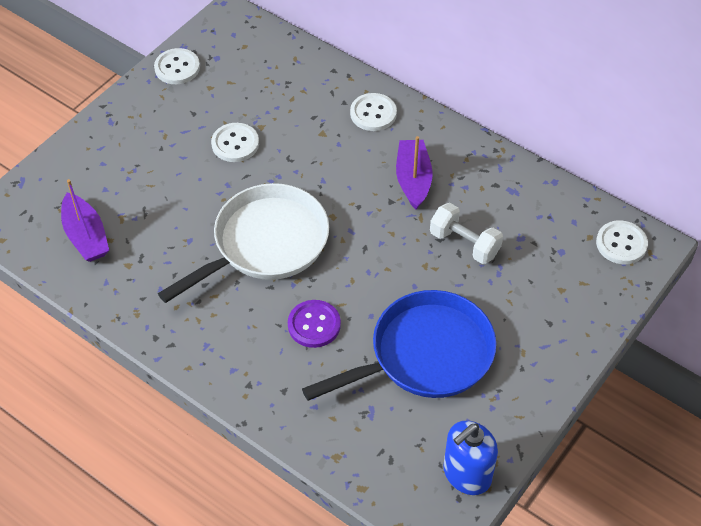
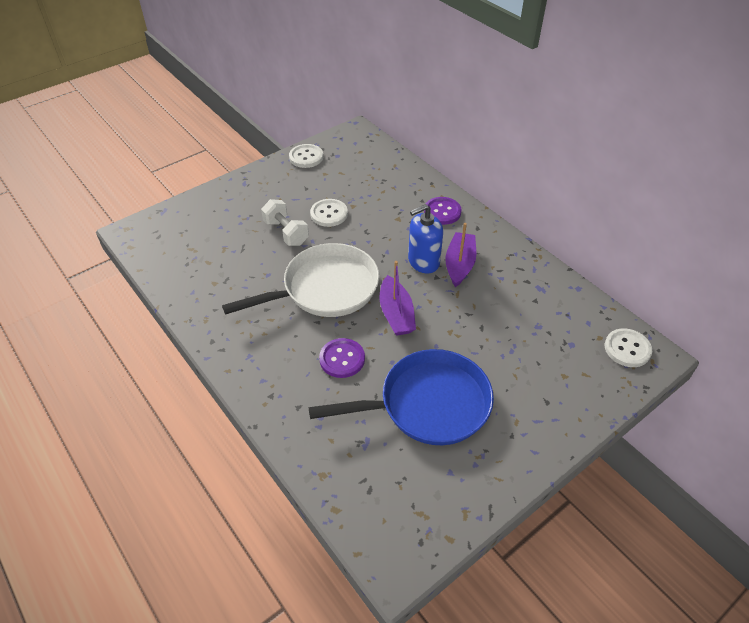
camera: 15 degrees right, 5 degrees down
(86, 236) = (192, 256): purple boat -> purple boat (396, 314)
(373, 113) = (442, 212): white button -> purple button
(464, 244) = (488, 321): white dumbbell -> white dumbbell (286, 232)
(467, 474) = (435, 521): blue soap dispenser -> blue soap dispenser (423, 262)

